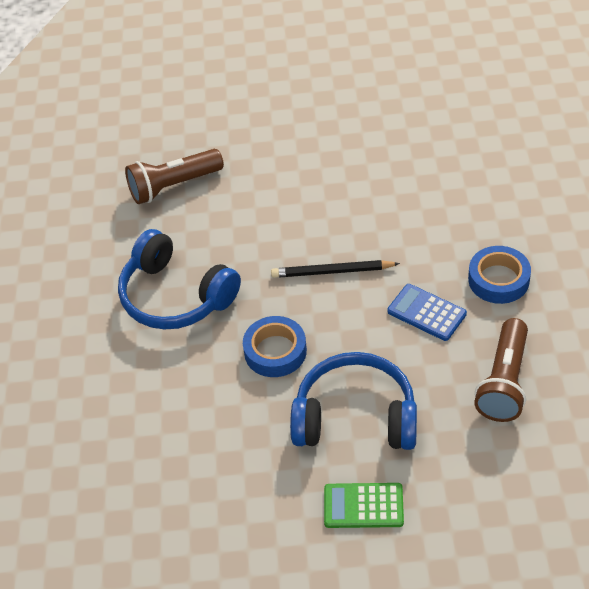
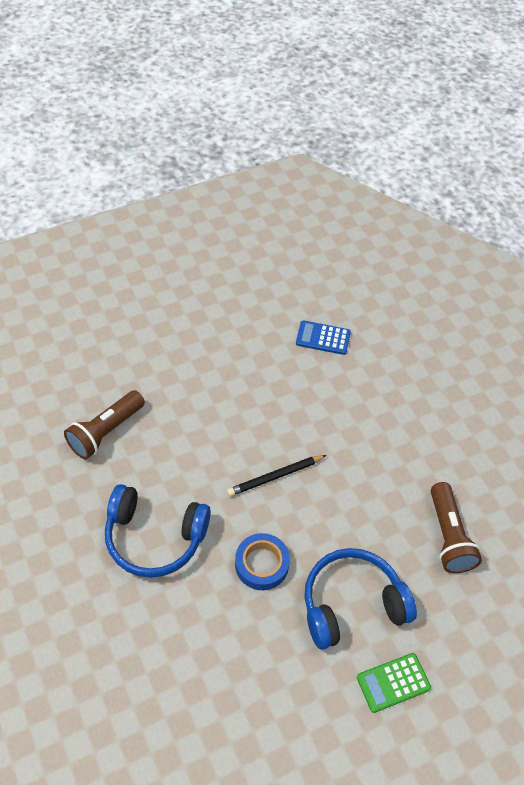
camera: 30 degrees left, 5 degrees up
(426, 313) = (365, 492): blue calculator -> blue calculator (323, 338)
(498, 279) = (405, 447): blue tape -> none

